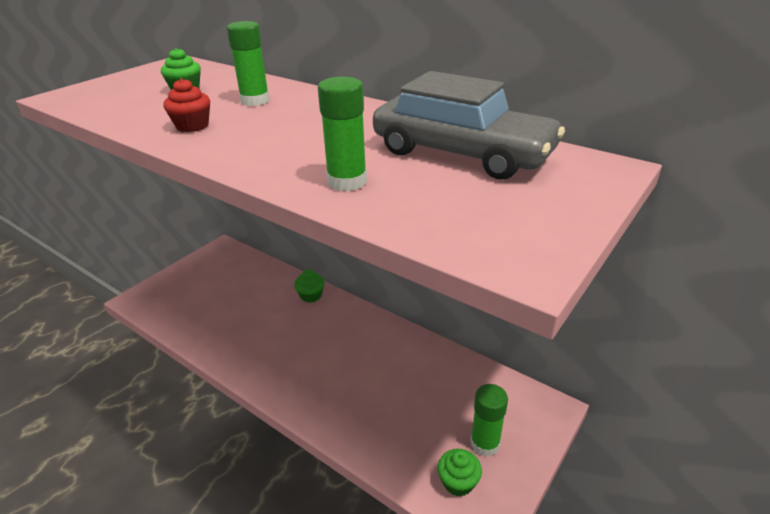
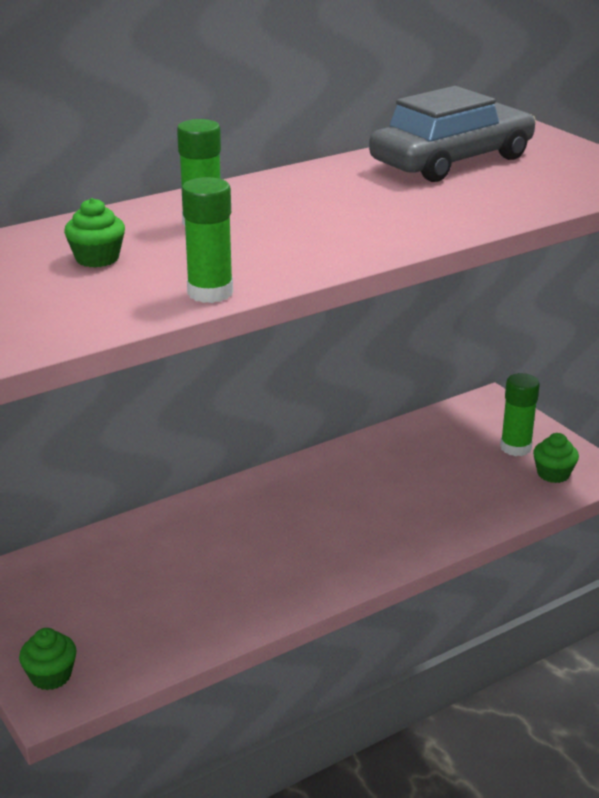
camera: 70 degrees left, 5 degrees down
(192, 126) = (260, 259): red cupcake -> none
(311, 295) = (196, 512): green cupcake -> green cupcake (51, 676)
(347, 181) = (480, 206): green glue stick -> green glue stick (210, 293)

